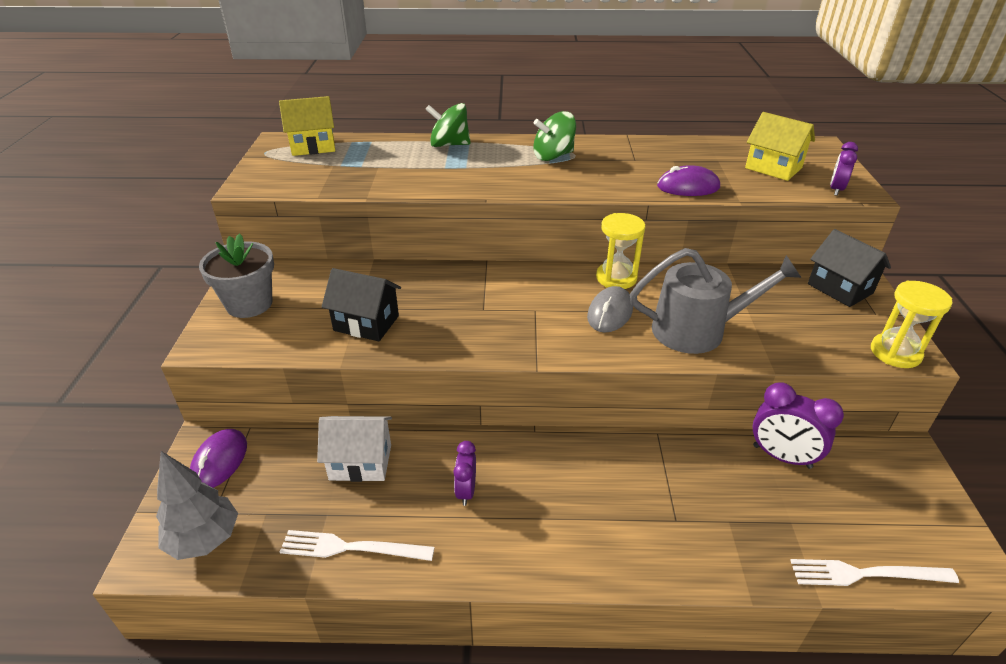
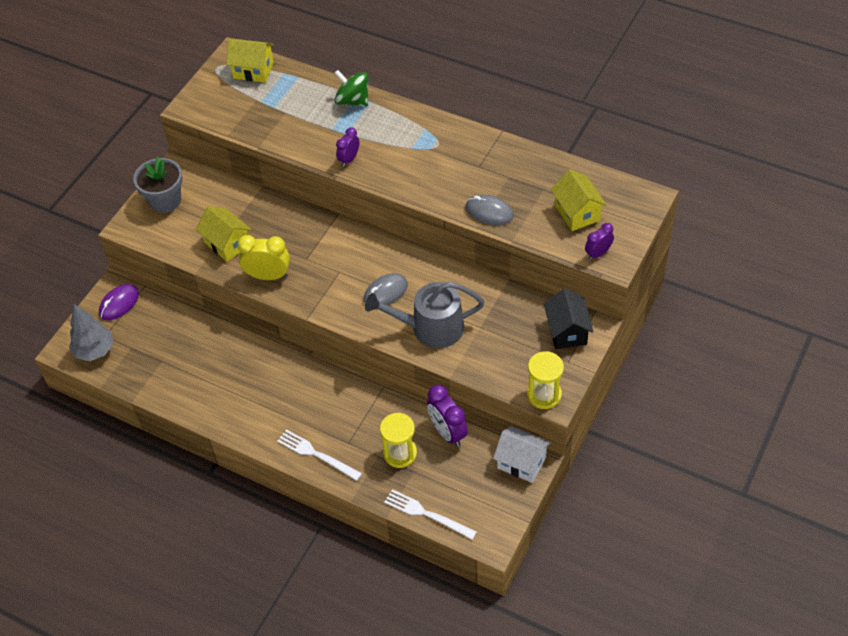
camera: 30 degrees right, 15 degrees up
(351, 548) = (165, 385): white fork -> white fork (316, 454)
(360, 462) = (195, 335): white house -> white house (521, 462)
(366, 323) = (227, 244): black house -> yellow house
(447, 340) = (268, 276): none -> yellow clock
(466, 491) = (243, 377): purple clock -> purple clock (349, 159)
(553, 156) = (420, 141): green spinning top -> none
(616, 278) = (415, 263): yellow hourglass -> yellow hourglass (400, 453)
(688, 187) = (489, 212): purple mouse -> grey mouse
(697, 330) = (431, 328): grey watering can -> grey watering can turned 150 degrees clockwise

